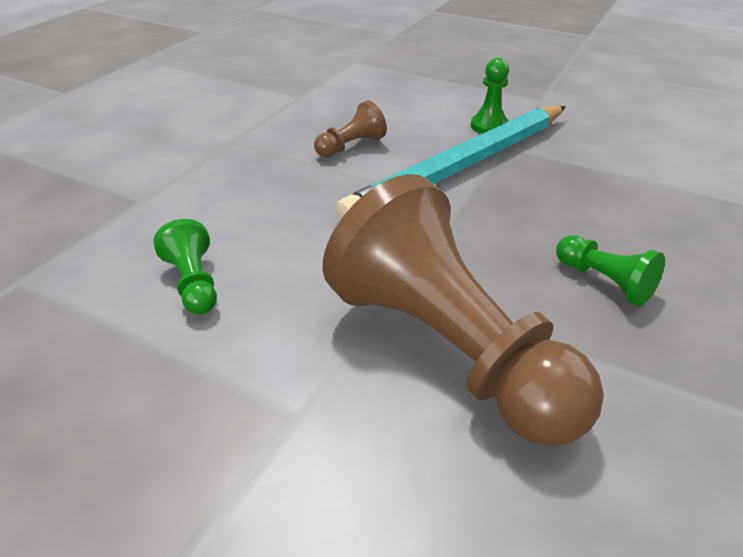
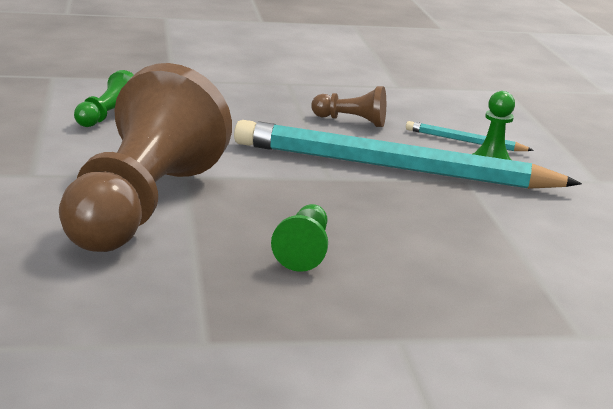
camera: 50 degrees right, 15 degrees down
(436, 116) = (464, 141): none -> turquoise pencil

